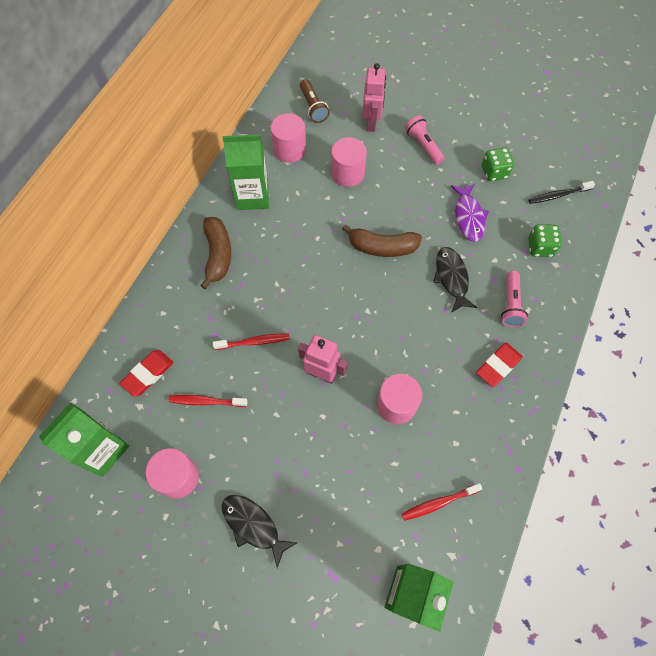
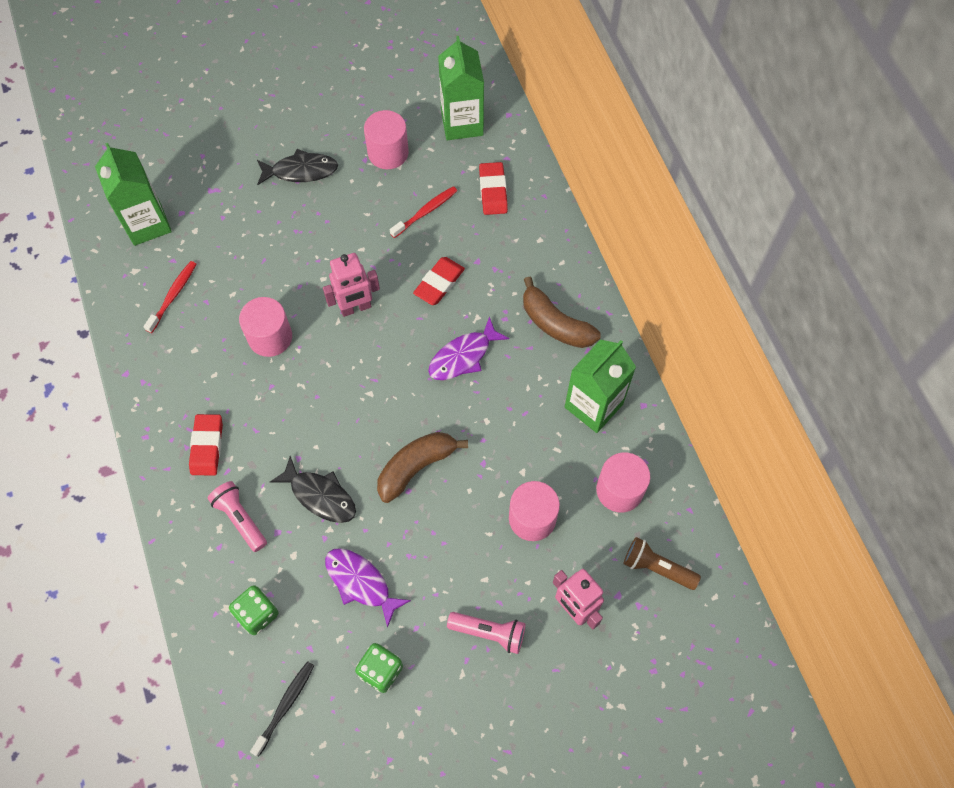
camera: 135 degrees right, 0 degrees up
(254, 342) = (439, 283): red toothbrush -> red eraser
(290, 283) = (463, 356): none -> purple fish

